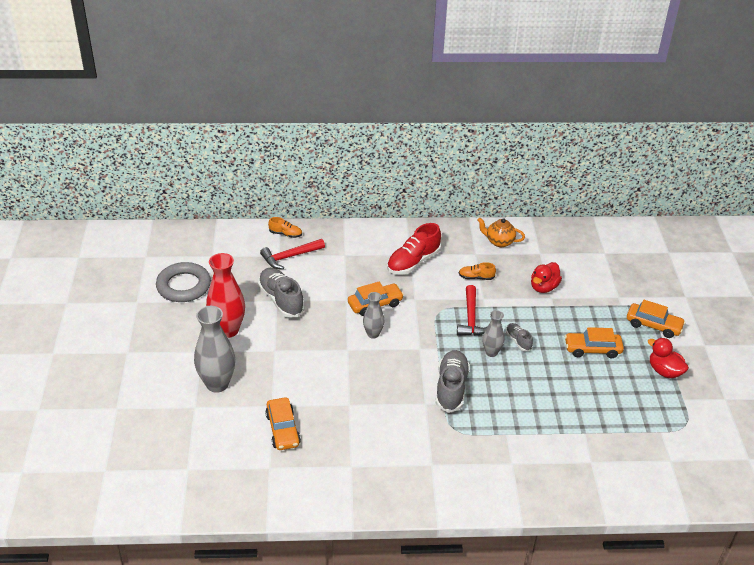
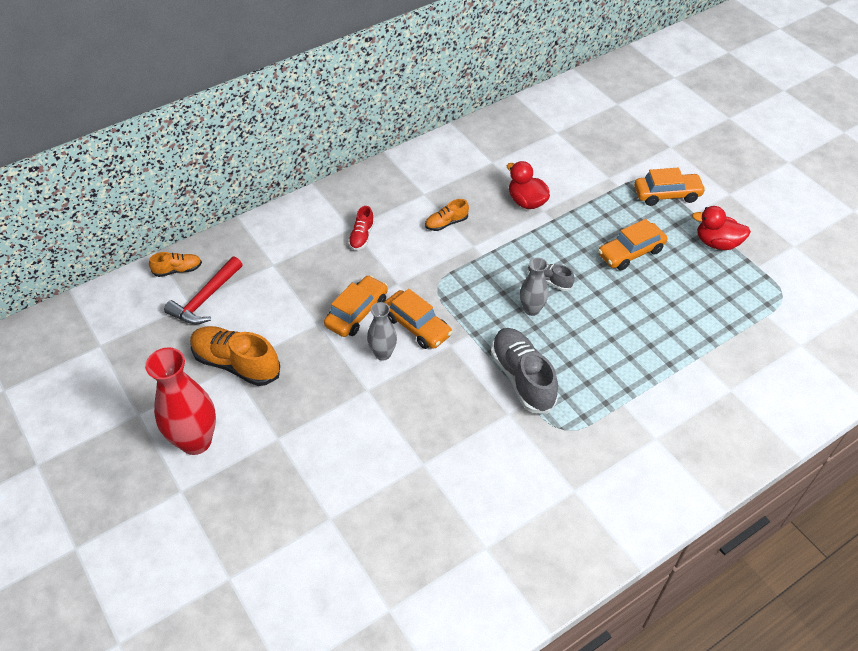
camera: 30 degrees left, 10 degrees up
(183, 286) = (90, 408): grey ring -> none
(217, 384) = (236, 527): grey vase -> none
(281, 300) = (236, 364): grey shoe -> orange shoe
(283, 429) = (367, 545): orange car -> orange car (417, 326)
(413, 262) = (362, 236): red shoe -> red shoe, size x0.52
(471, 318) = (478, 277): red hammer -> none
(499, 242) = (439, 167): orange teapot -> none
(543, 287) = (526, 201): red duck -> red duck turned 135 degrees clockwise

